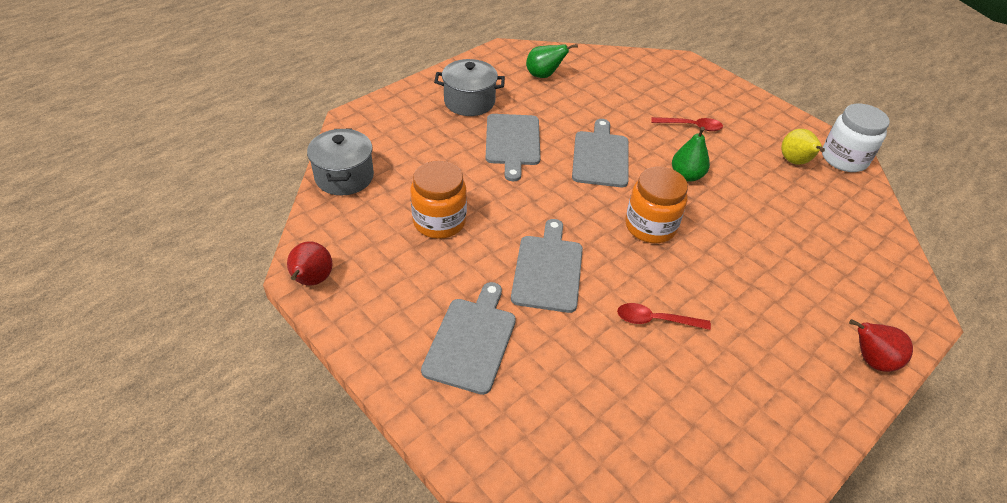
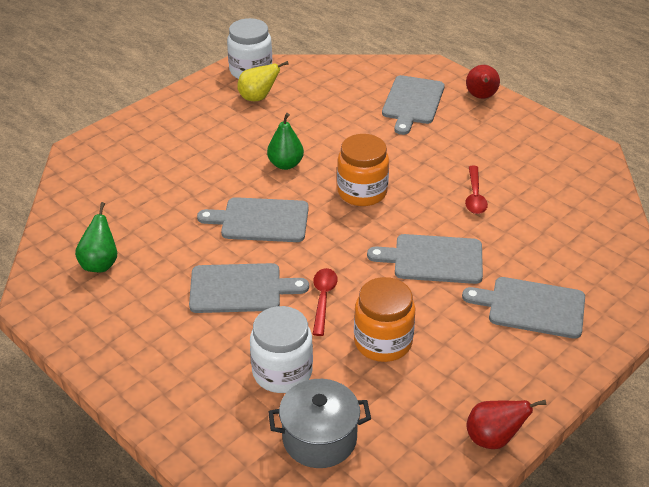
camera: 90 degrees left, 5 degrees down
(416, 161) = (282, 372): none -> white jar
(469, 102) = (157, 331): grey pot -> none
(691, 126) = (204, 154): red spoon -> red spoon (323, 299)
(832, 286) = (412, 102): none -> grey cutting board

